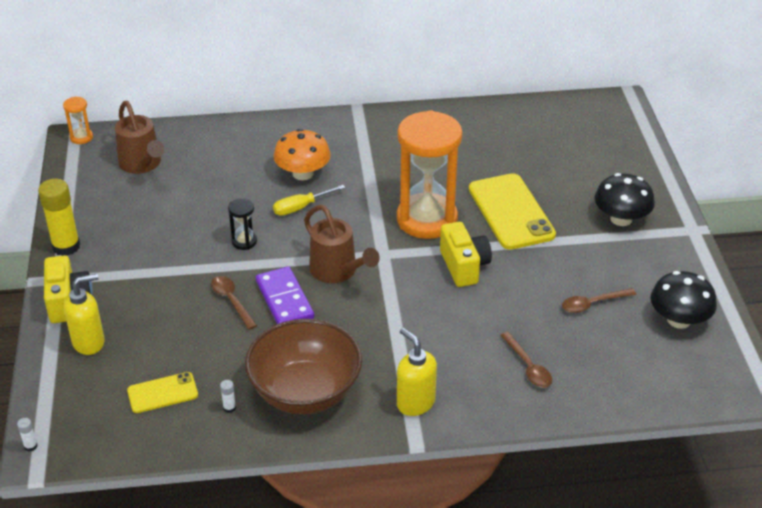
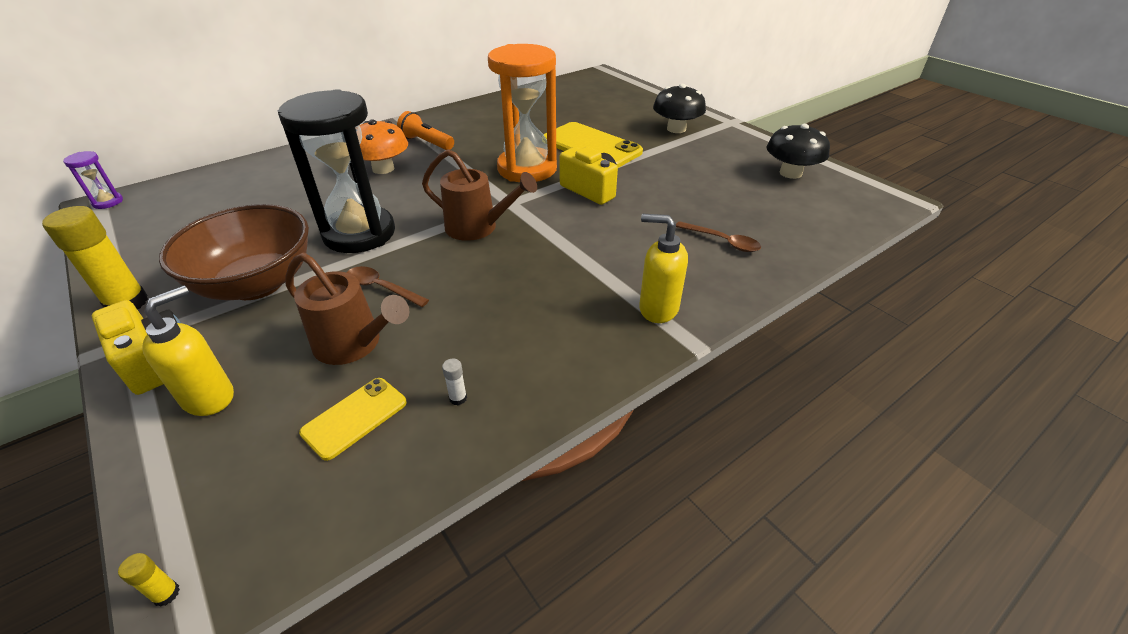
camera: 30 degrees left, 0 degrees up
(30, 446) = (166, 594): white glue stick -> yellow glue stick
(81, 137) = (108, 202): orange hourglass -> purple hourglass
(142, 164) = (198, 205): brown watering can -> brown watering can (355, 345)
(244, 241) = (359, 233): black hourglass -> black hourglass, size x2.46
(284, 300) = (442, 267): purple domino -> none
(301, 207) = (400, 192): yellow screwdriver -> none
(305, 392) = (535, 344): brown bowl -> brown bowl (257, 284)
(360, 152) = (426, 143): none -> orange flashlight
(592, 304) = (719, 183): brown spoon -> none

